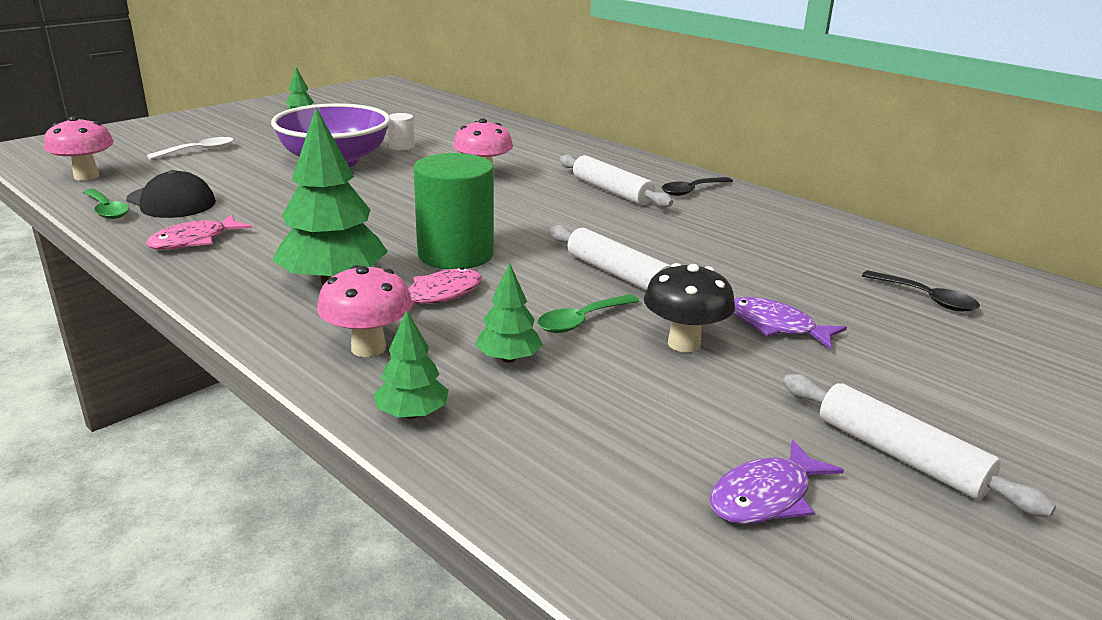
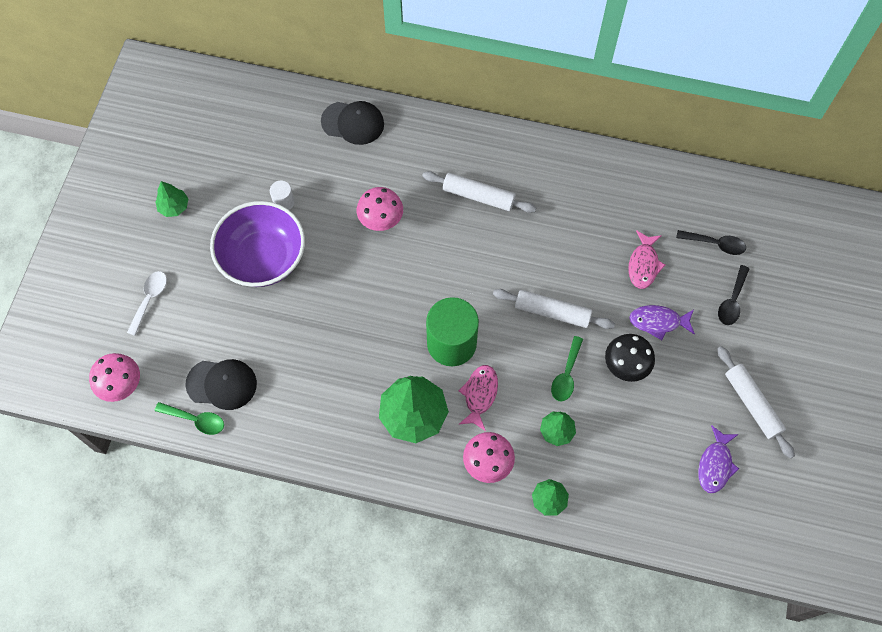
camera: 30 degrees left, 40 degrees up
(194, 241) = (293, 421): pink fish -> pink fish (643, 264)
(527, 134) = (353, 123): none -> black cap
(691, 191) = (526, 165): black spoon -> black spoon (732, 301)
(900, 455) = (752, 404): white rolling pin -> white rolling pin turned 45 degrees clockwise

